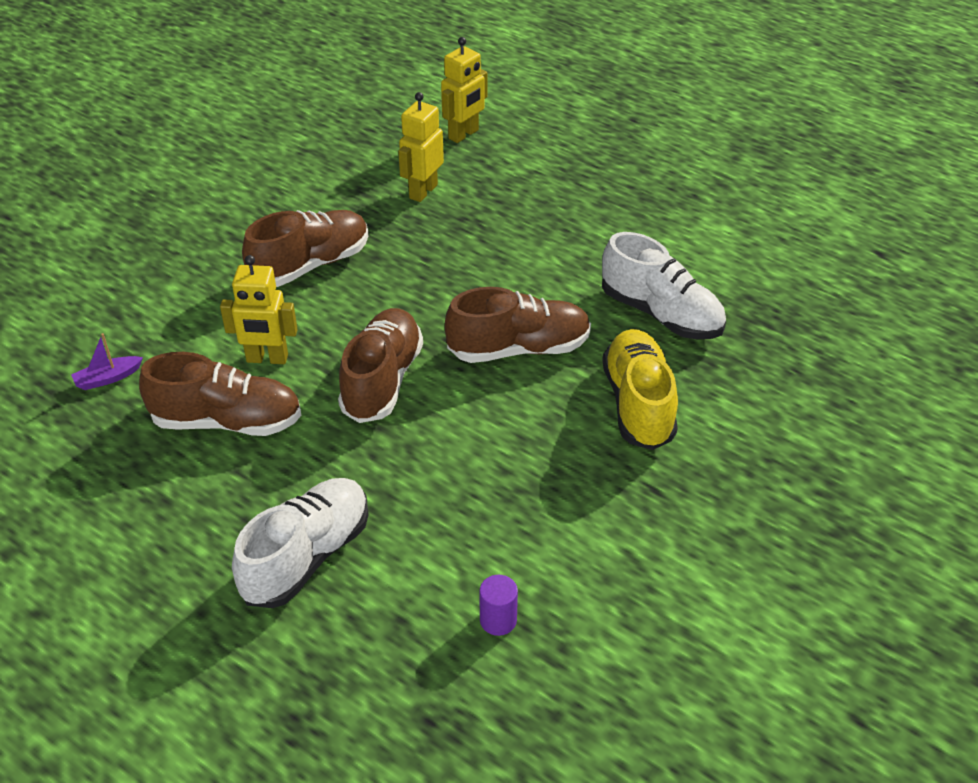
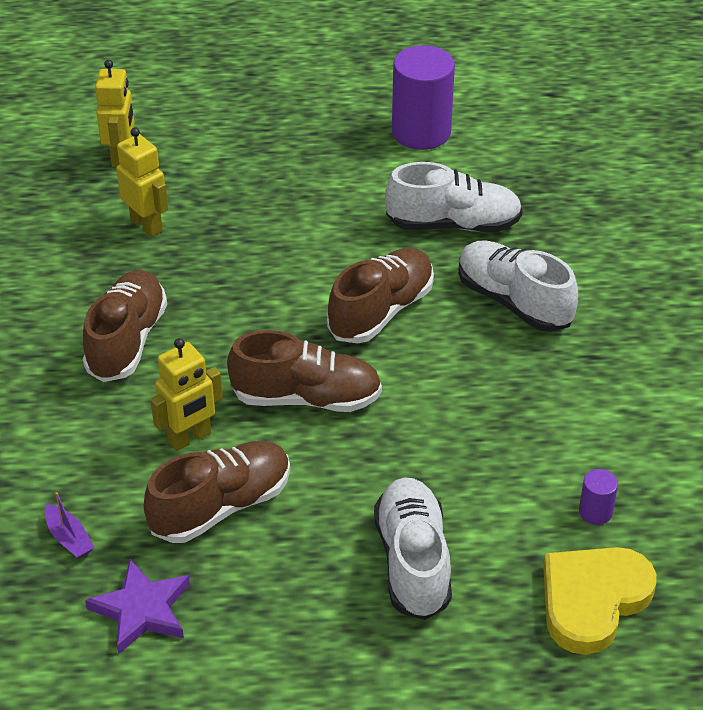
camera: 40 degrees left, 0 degrees up
(89, 459) = (142, 610): none -> purple star
(108, 378) = (69, 538): purple boat -> purple boat turned 60 degrees counterclockwise
(382, 380) = (306, 398): brown shoe -> brown shoe turned 120 degrees clockwise
(406, 692) = (592, 600): none -> yellow heart
(423, 191) = (147, 225): yellow robot -> yellow robot turned 150 degrees clockwise
(638, 404) = (513, 302): yellow shoe -> white shoe
(721, 228) = (421, 132): none -> purple cylinder

